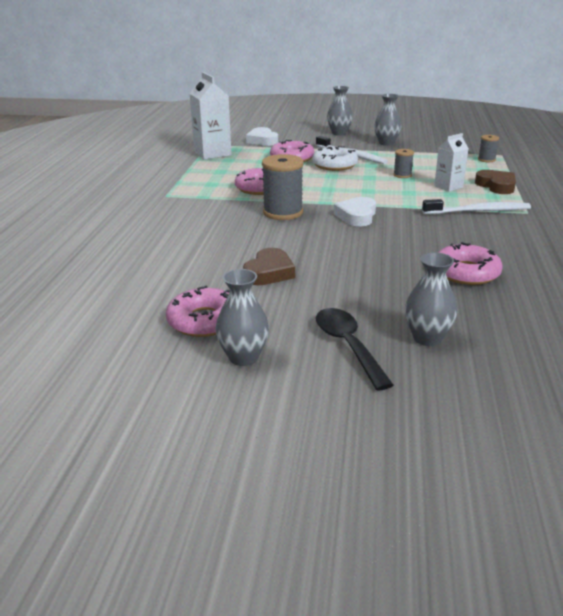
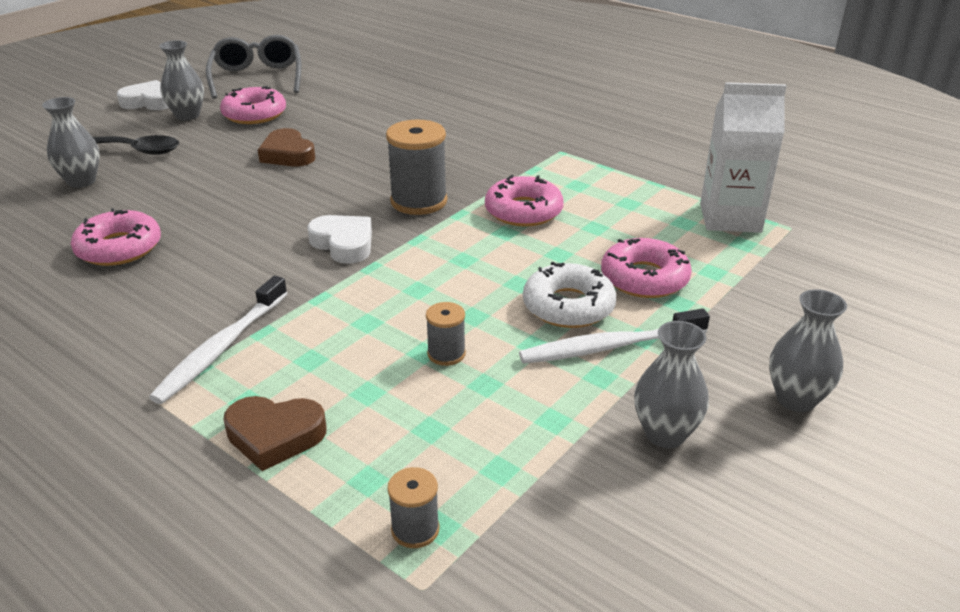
camera: 120 degrees right, 5 degrees up
(97, 366) = (257, 78): none -> grey glasses
(262, 140) = (787, 284): white heart -> white heart (149, 102)
(448, 187) = (340, 375): white carton -> none

